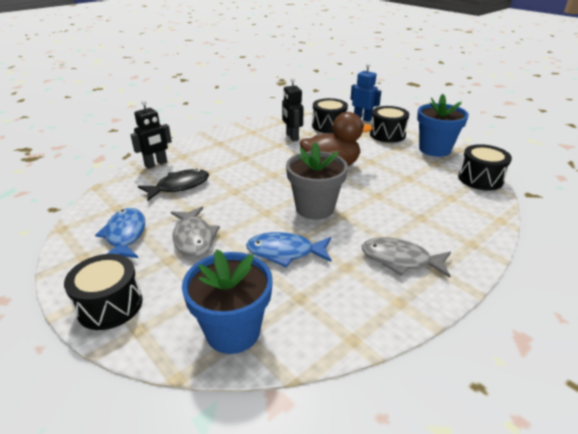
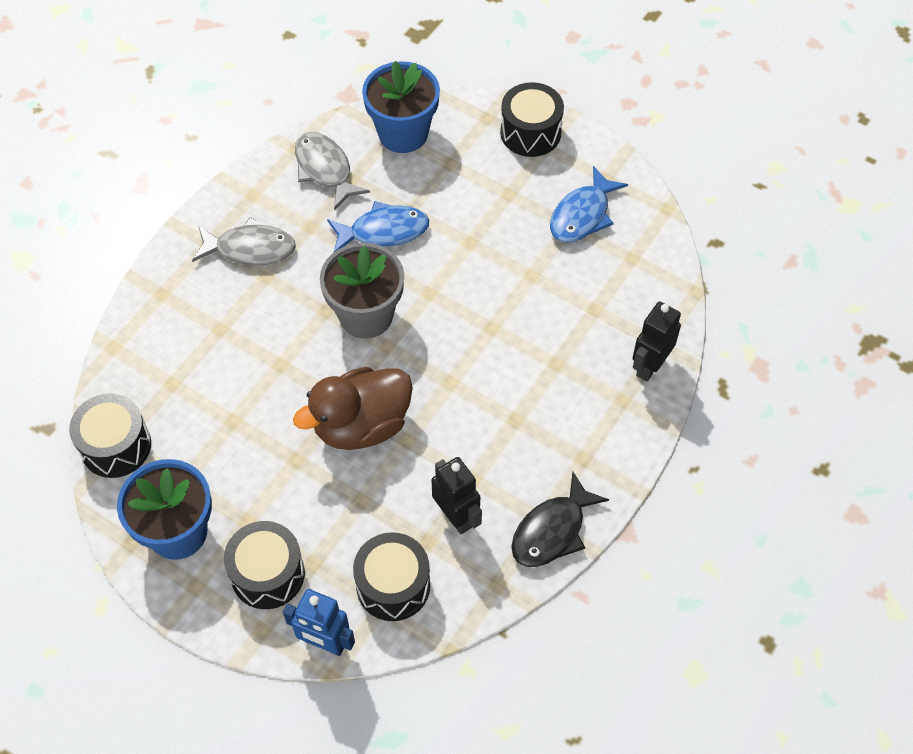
camera: 165 degrees right, 25 degrees up
(125, 235) = (582, 215): blue fish -> blue fish turned 60 degrees clockwise
(179, 186) = (577, 319): black fish -> black fish (552, 530)
(194, 238) = (499, 229): grey fish -> grey fish (325, 169)

